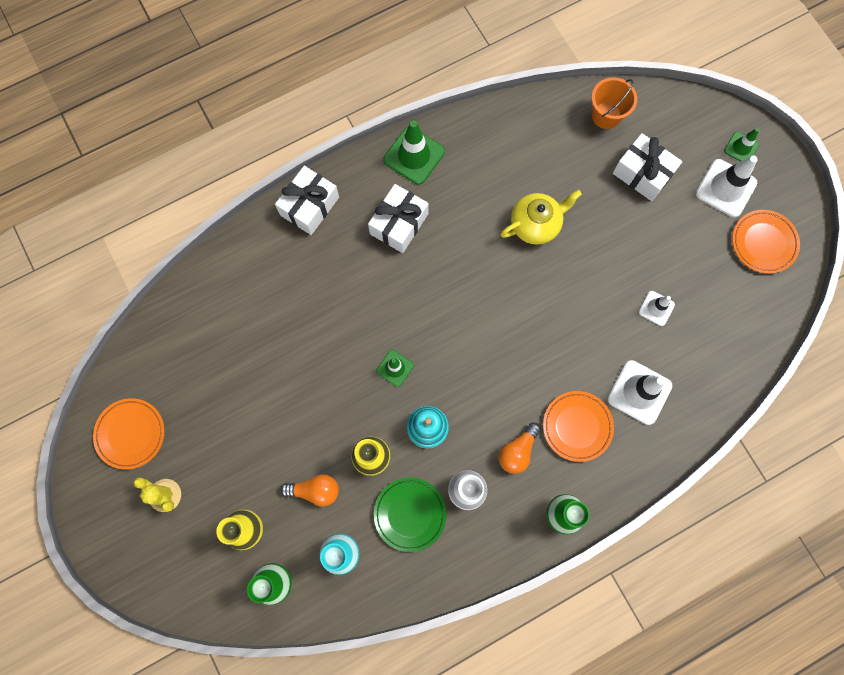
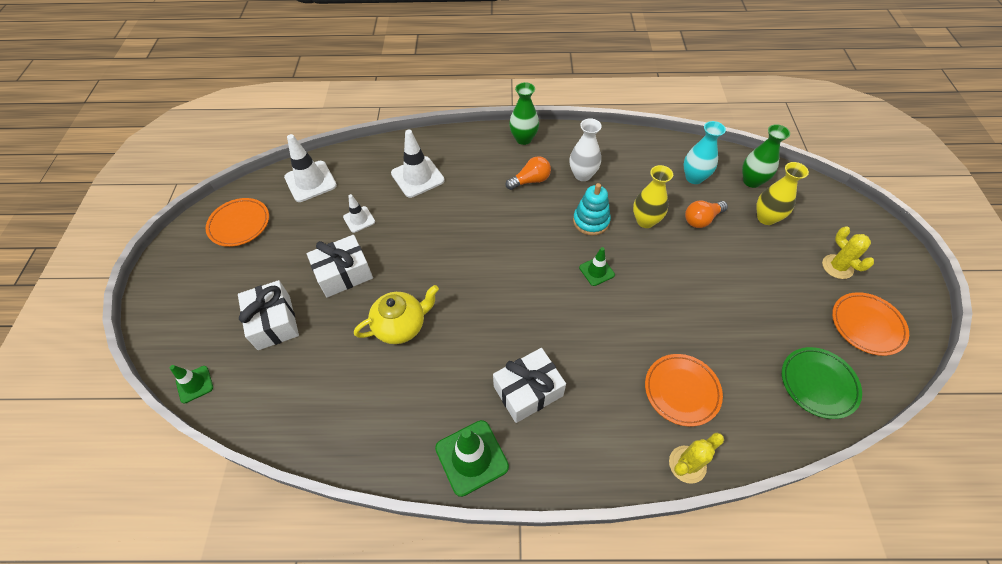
camera: 150 degrees left, 20 degrees down
(255, 229) = (687, 464): none -> yellow cactus
(309, 206) = (615, 460): white gift -> white gift (344, 274)
(315, 490) = (701, 219): orange light bulb -> orange light bulb turned 60 degrees counterclockwise
(410, 514) = (632, 178): green plate -> green plate (818, 384)
(535, 224) = (401, 325): yellow teapot -> yellow teapot turned 150 degrees clockwise
(577, 426) = (477, 177): orange plate -> orange plate (681, 391)
(606, 115) = (254, 394): orange bucket -> none
(726, 188) = (223, 276): white traffic cone -> white traffic cone (310, 181)
(741, 148) = (176, 301): green traffic cone -> green traffic cone (194, 384)

